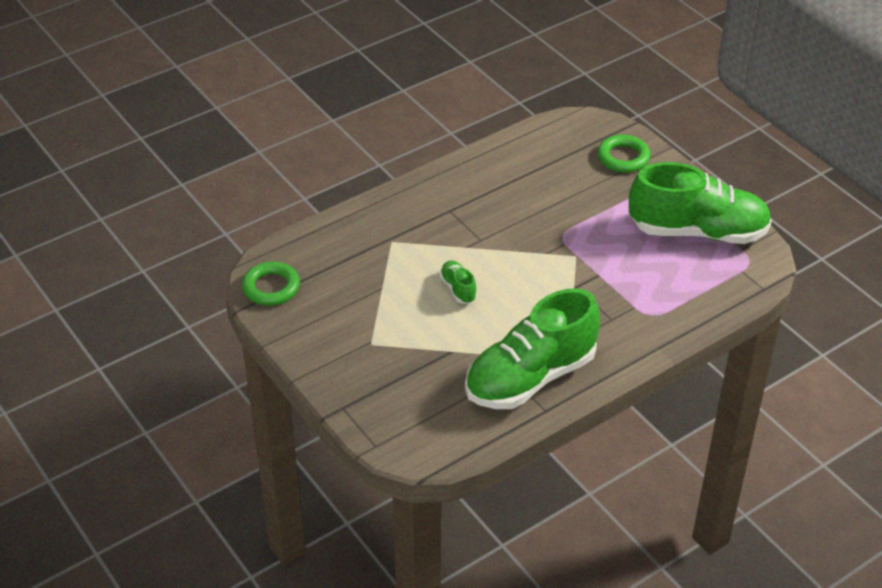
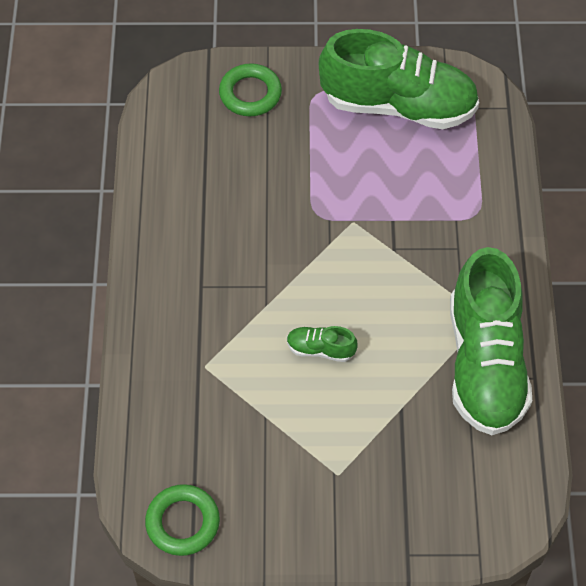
camera: 55 degrees left, 15 degrees up
(698, 231) = (398, 105): green shoe -> green shoe turned 60 degrees clockwise

